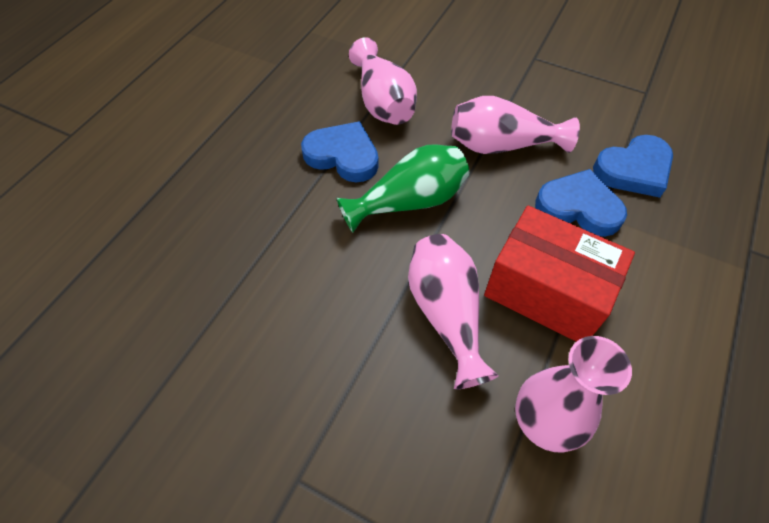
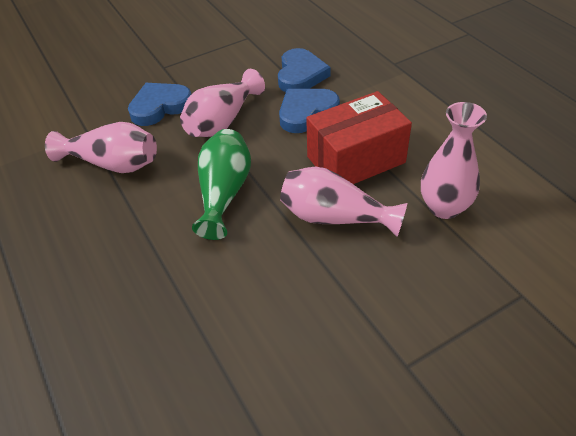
camera: 55 degrees left, 10 degrees down
(343, 155) = (141, 212): blue heart -> blue heart (160, 107)

